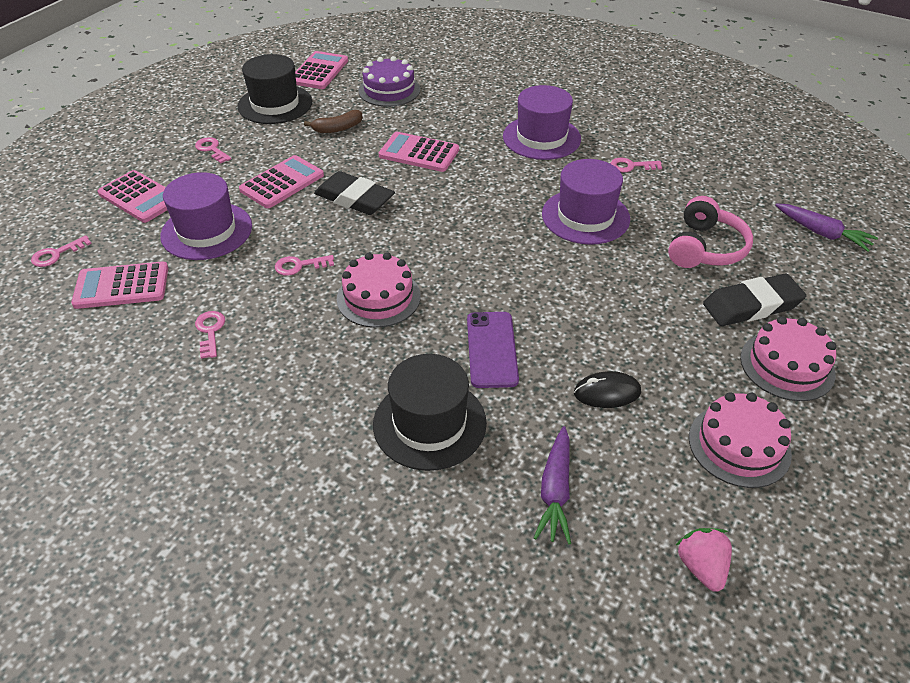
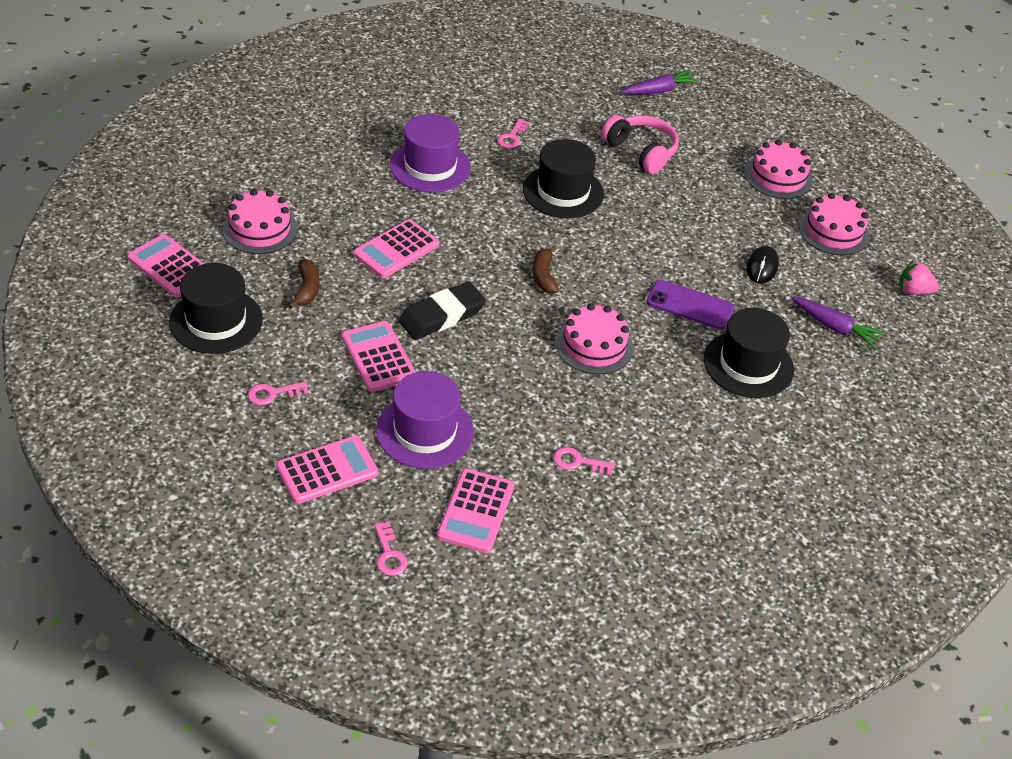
camera: 70 degrees left, 0 degrees up
(300, 265) = (521, 381): pink key -> none
(389, 90) = (260, 229): purple cake -> pink cake
(453, 239) = (544, 276): none -> brown banana
(585, 216) = (563, 192): purple hat -> black hat
(751, 305) = (714, 162): black eraser -> none

